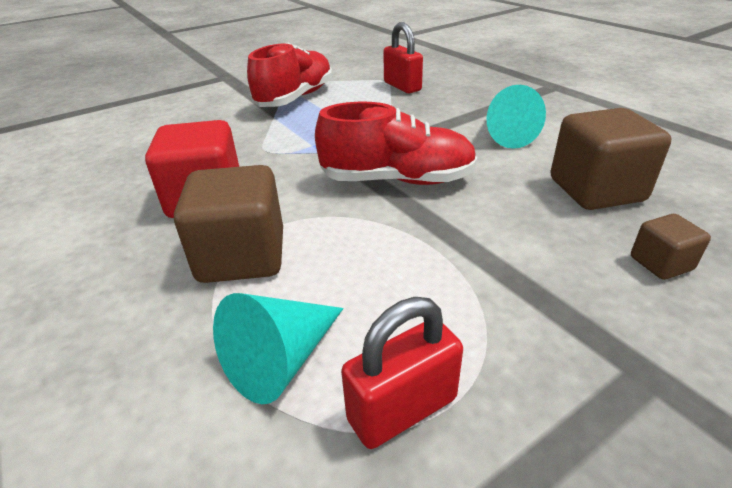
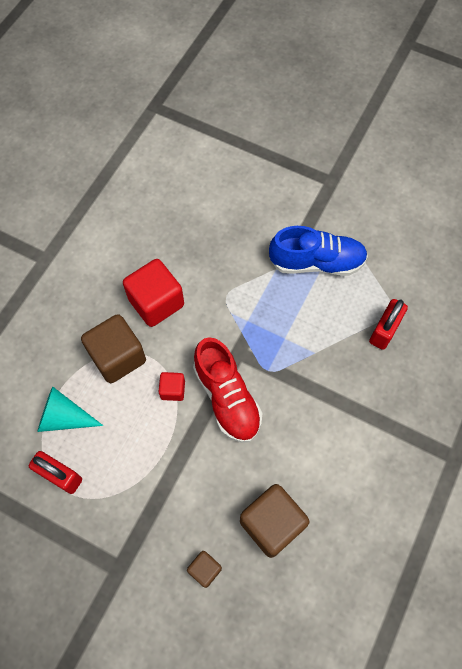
camera: 60 degrees right, 30 degrees up
(295, 98) = (316, 262): red shoe -> blue shoe
(347, 218) = (173, 390): none -> red cube
(505, 135) = (327, 444): turquoise cone -> none

